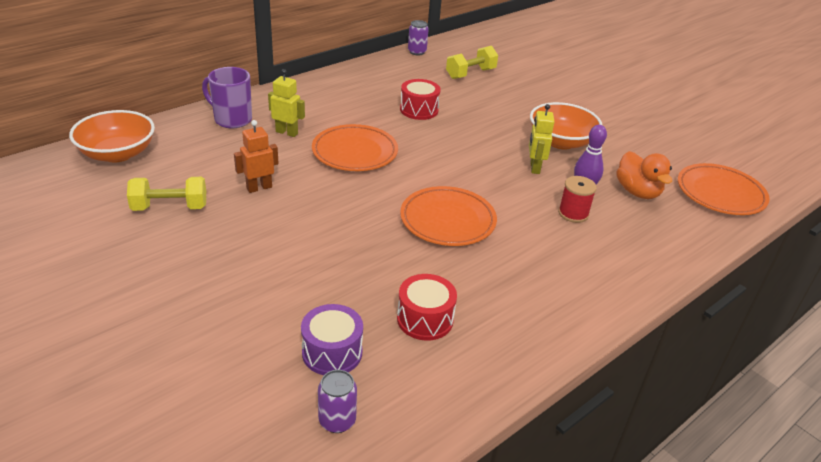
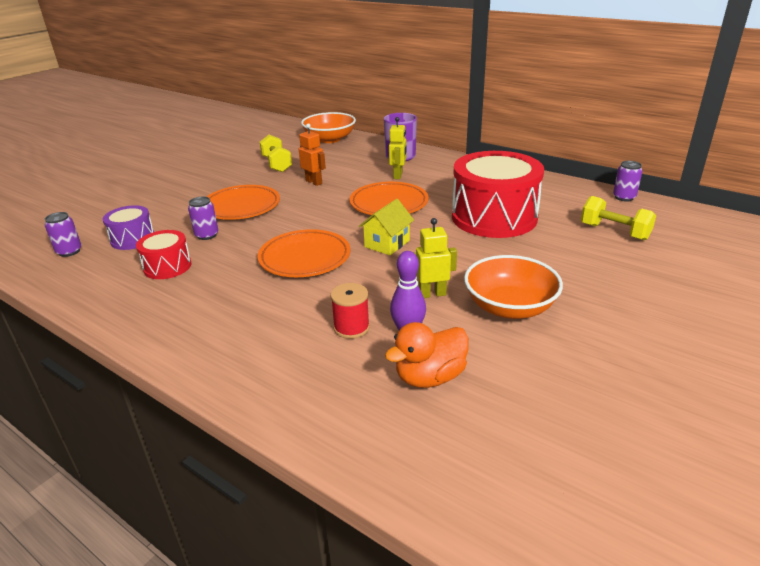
camera: 80 degrees right, 5 degrees down
(358, 284) = (207, 235): none -> purple can
(419, 110) = (494, 217): red drum -> red drum, size x2.04
(441, 170) = (387, 244): none -> yellow house
(720, 193) = (484, 470): orange plate -> orange plate (241, 206)

